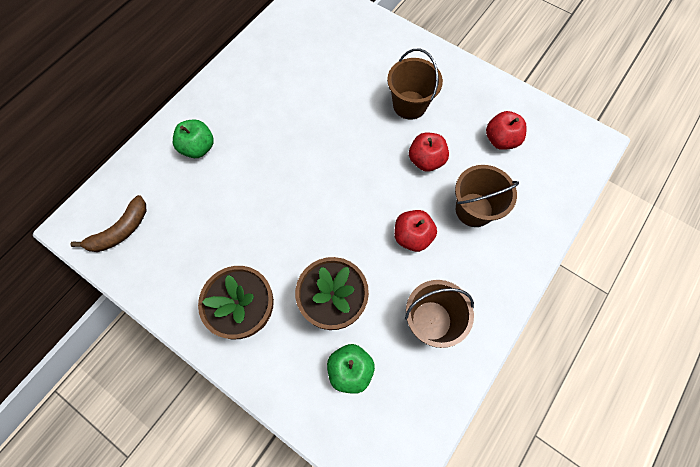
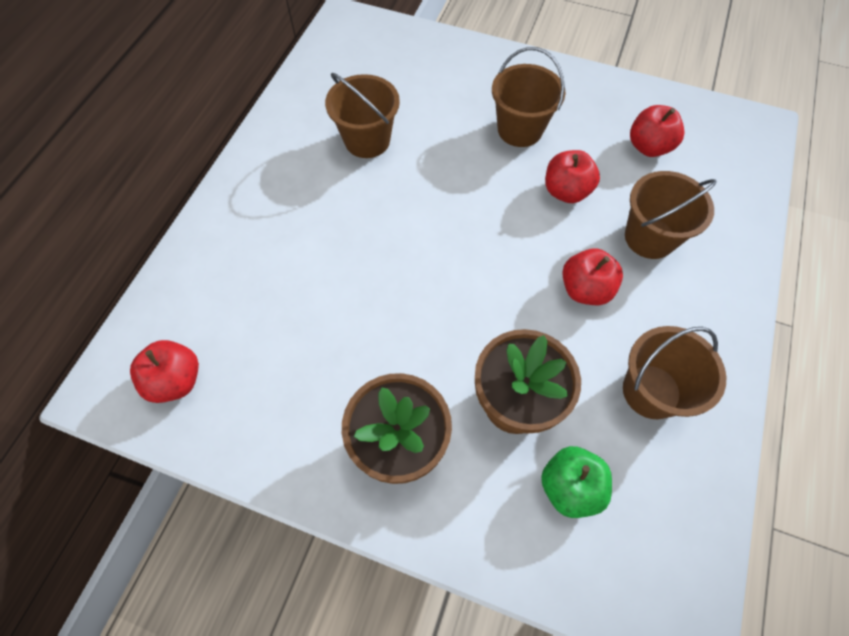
camera: 15 degrees left, 5 degrees down
(120, 231) = (176, 380): brown banana -> red apple
(198, 148) = (256, 242): green apple -> none
(297, 89) = (367, 140): none -> brown bucket

